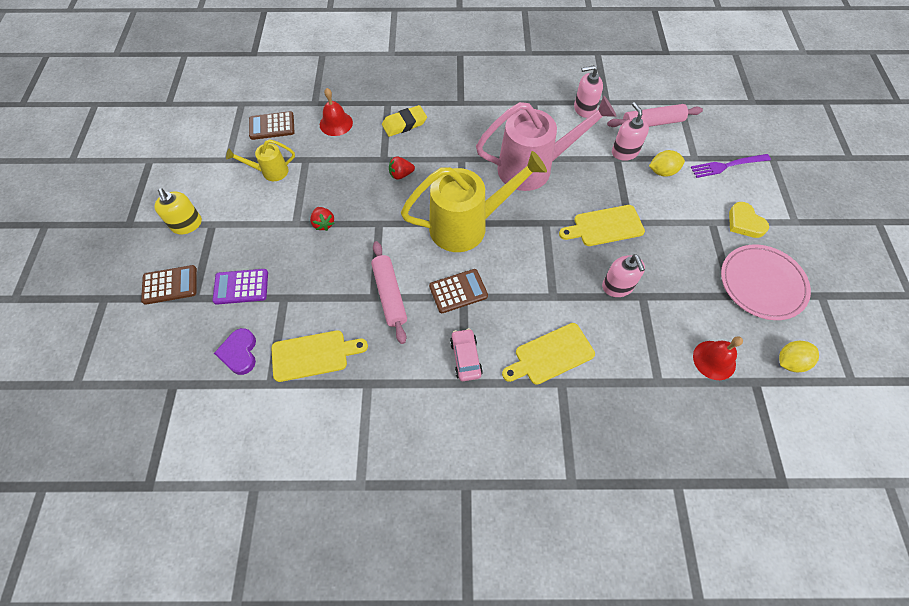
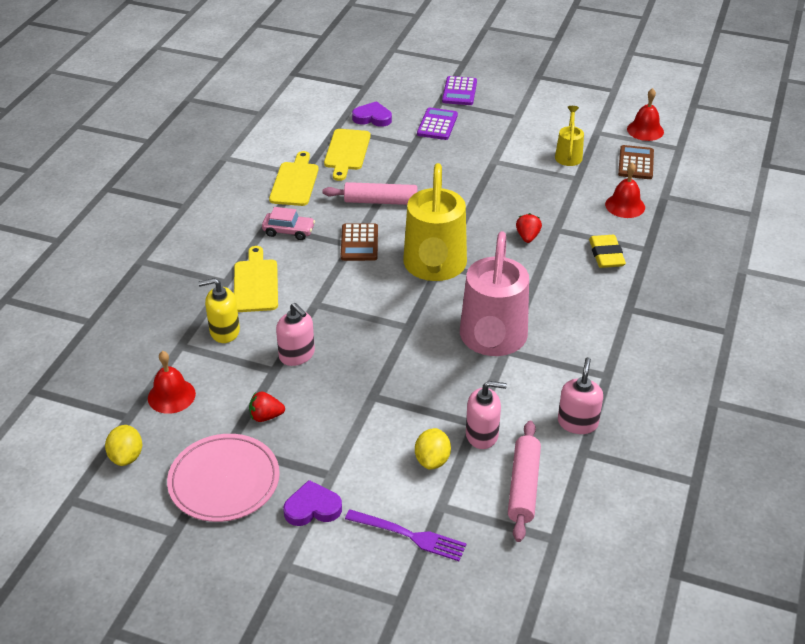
camera: 110 degrees right, 20 degrees down
(170, 285) = (459, 91): brown calculator -> purple calculator
(187, 224) = (522, 104): yellow soap dispenser -> yellow soap dispenser (224, 331)
(217, 128) = (645, 130): none -> red bell
(323, 223) = (485, 177): red strawberry -> red strawberry (266, 416)
(605, 226) = (377, 373): yellow cutting board -> yellow cutting board (295, 182)
(617, 286) = (297, 355): pink soap dispenser -> pink soap dispenser turned 135 degrees counterclockwise
(726, 166) = (410, 536): purple fork -> purple fork turned 105 degrees clockwise
(744, 223) = (312, 508): yellow heart -> purple heart

